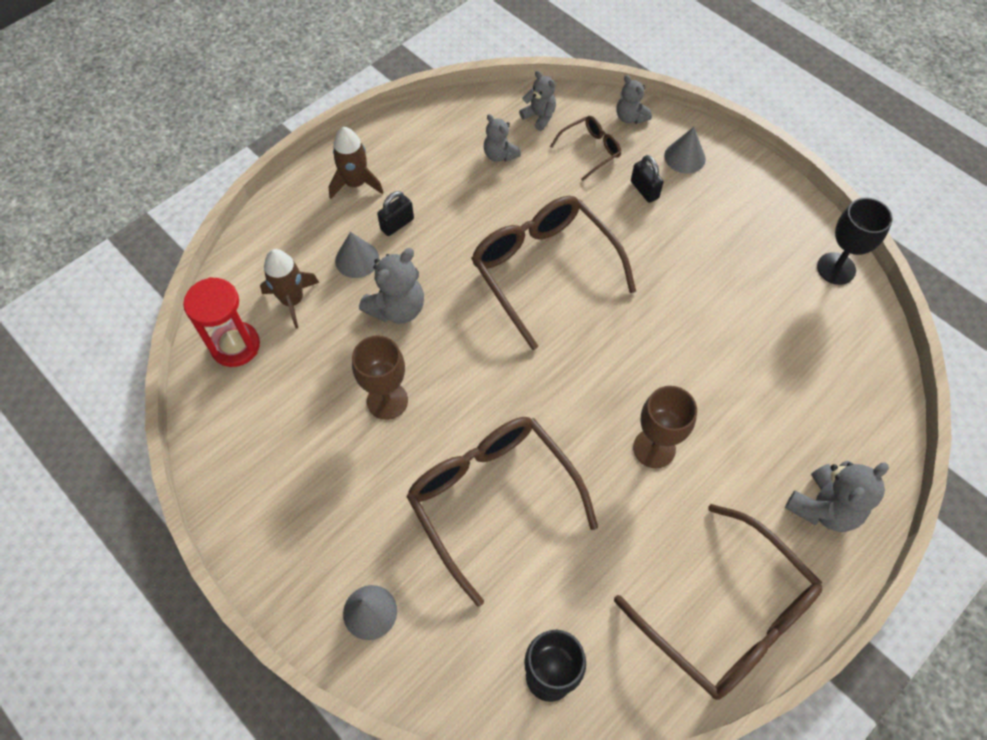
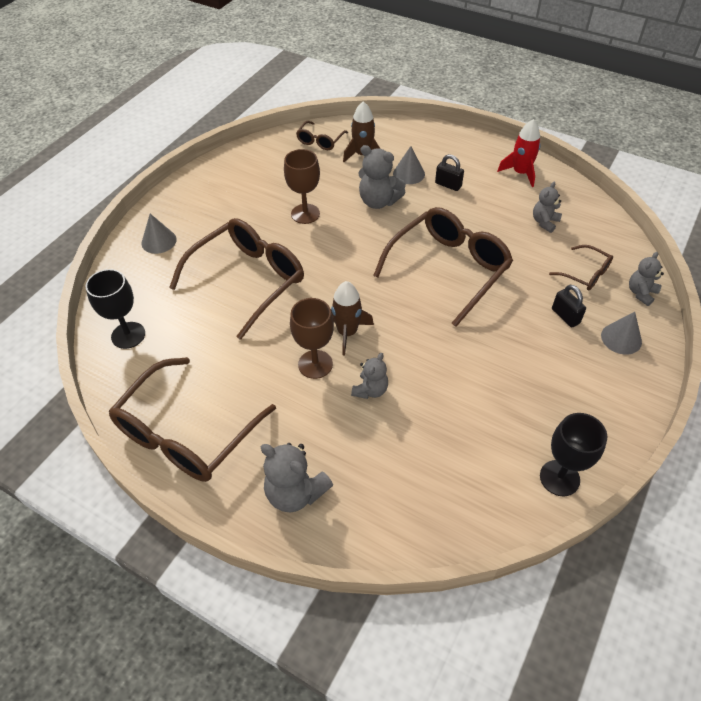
camera: 75 degrees right, 10 degrees down
(235, 346) = (320, 141): red hourglass -> brown glasses
(355, 183) = (471, 157): brown rocket -> brown rocket (347, 332)
(406, 146) = (520, 173): none -> red rocket
(539, 117) = (599, 236): grey teddy bear -> grey teddy bear (370, 390)
(644, 190) = (565, 316): black padlock -> black padlock turned 75 degrees counterclockwise

